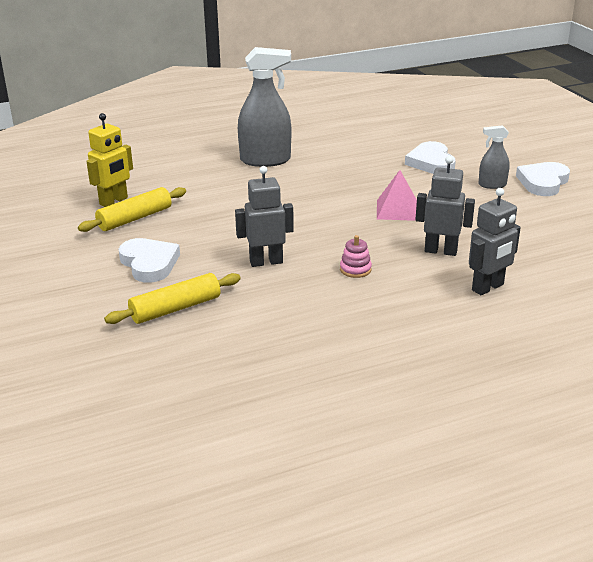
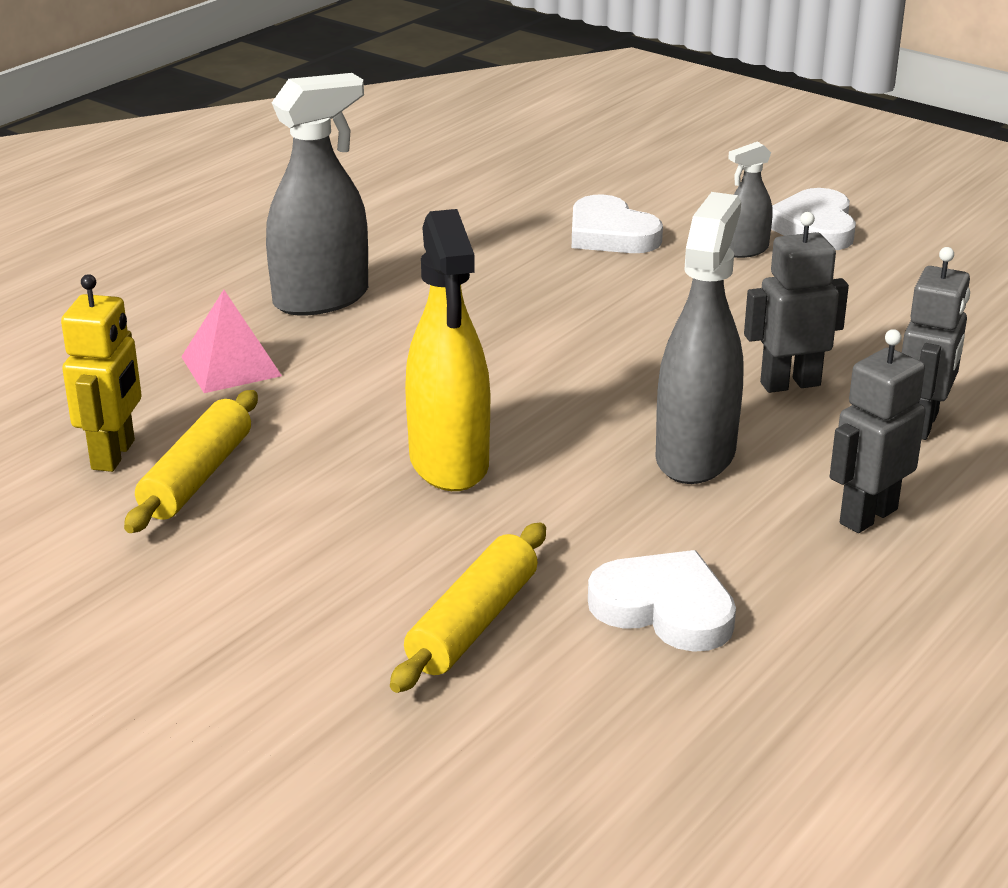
camera: 30 degrees left, 0 degrees up
(149, 263) = (327, 555): white heart -> white heart (665, 608)
(241, 241) = (449, 462): none -> yellow spray bottle
(266, 262) = (534, 487): grey robot -> grey robot (867, 516)
(355, 269) = (695, 455): pink stacking toy -> grey spray bottle
(397, 210) = (647, 332): pink pyramid -> pink pyramid (231, 366)

